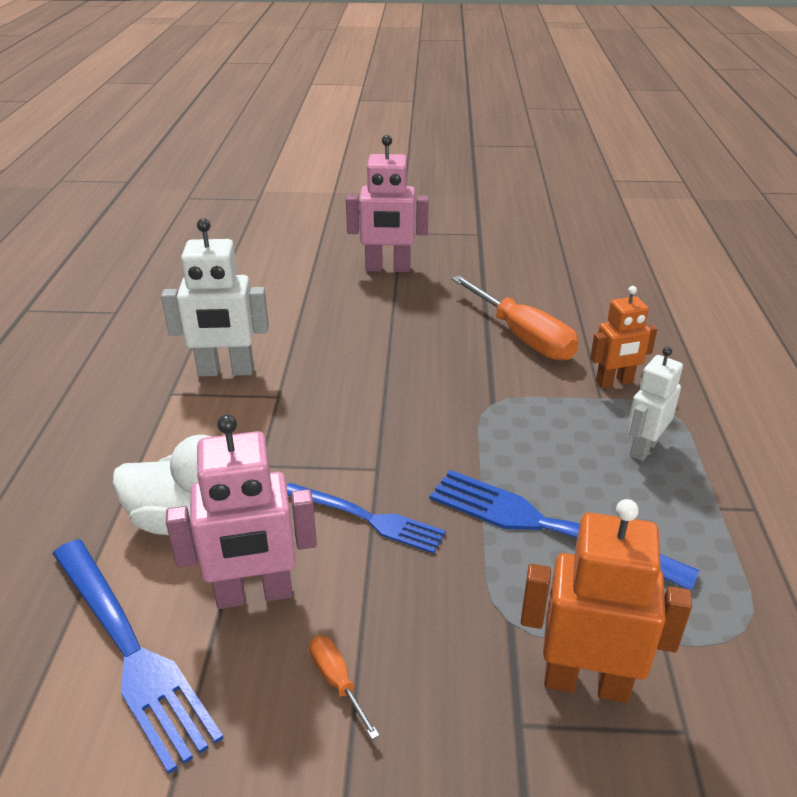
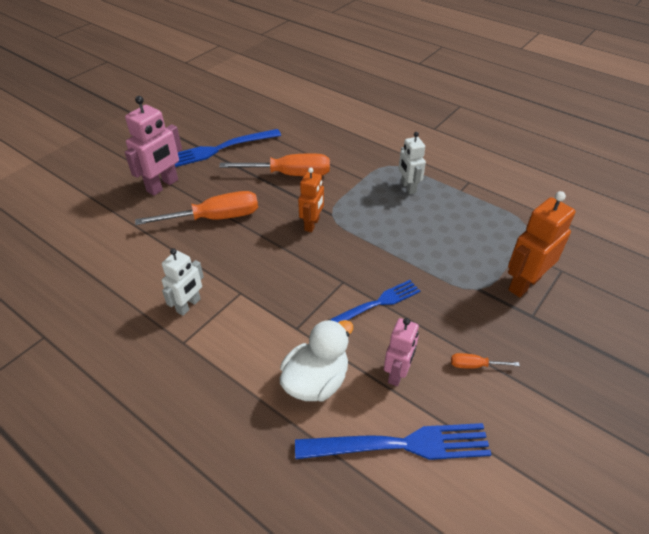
camera: 55 degrees left, 10 degrees up
(226, 371) = (189, 305): white robot -> white robot, size x0.65
(254, 594) = (397, 373): pink robot -> pink robot, size x0.65
(378, 323) = (216, 218): none -> orange screwdriver
(544, 526) = (431, 246): blue fork -> blue fork (218, 149)
(614, 382) = (356, 168): orange robot -> orange robot (312, 224)

